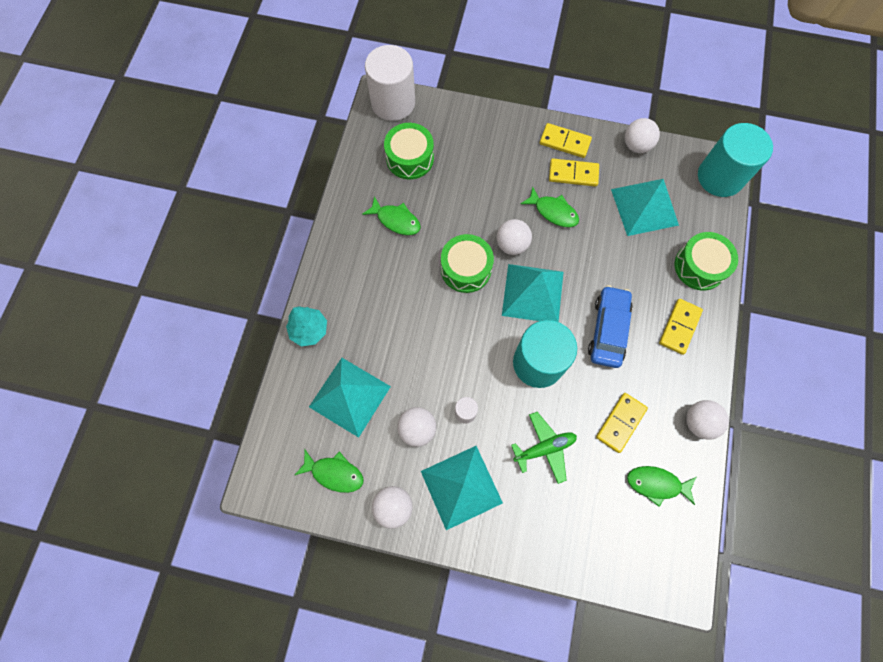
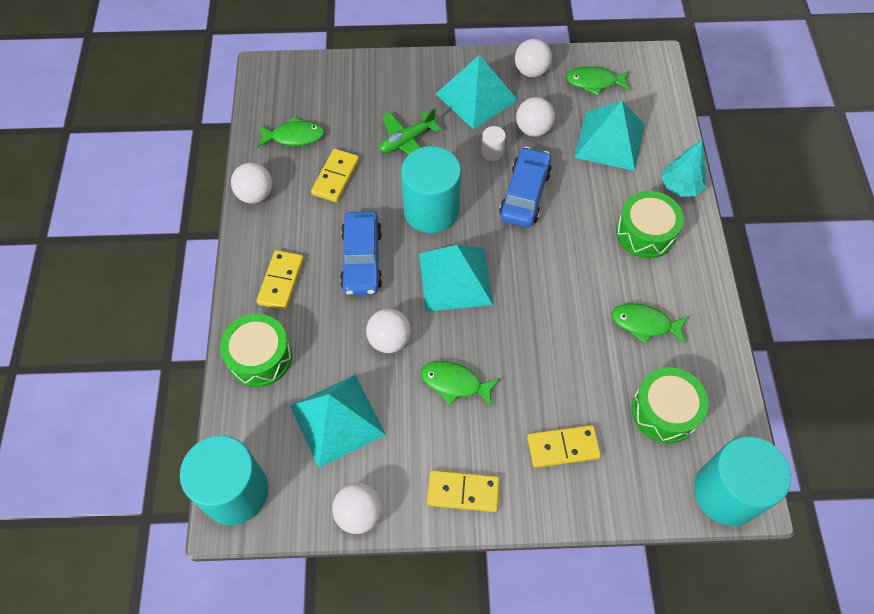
camera: 165 degrees right, 10 degrees down
(393, 103) = (726, 493): white cylinder -> turquoise cylinder
(449, 358) = (525, 194): none -> blue car
(466, 269) = (540, 287): green drum -> green drum (645, 233)
(512, 245) = (495, 328): white ball -> white ball (389, 340)
(573, 174) = (440, 444): yellow domino -> yellow domino (563, 447)

